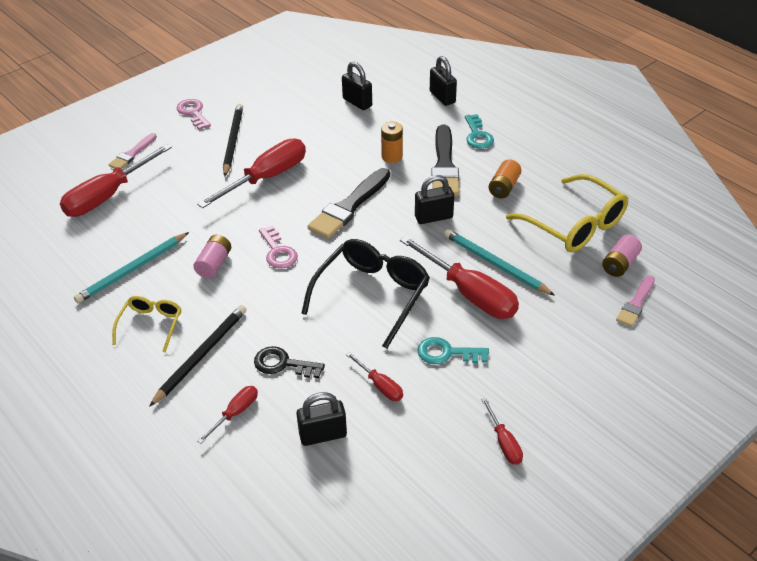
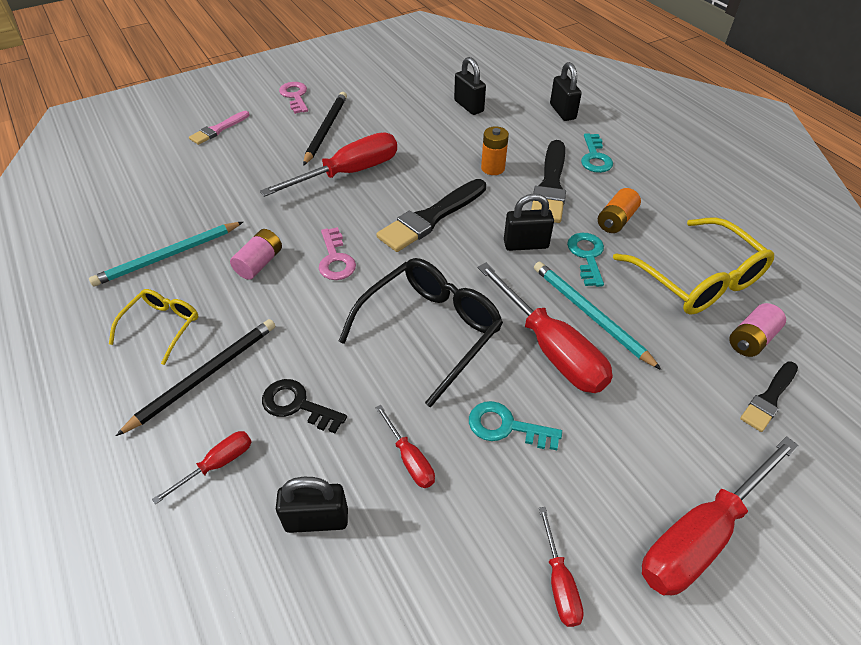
camera: 10 degrees right, 5 degrees up
(108, 196) = (176, 170): red screwdriver -> red screwdriver (701, 535)
(485, 219) = (587, 256): none -> turquoise key
(636, 303) = (769, 398): pink brush -> black brush

